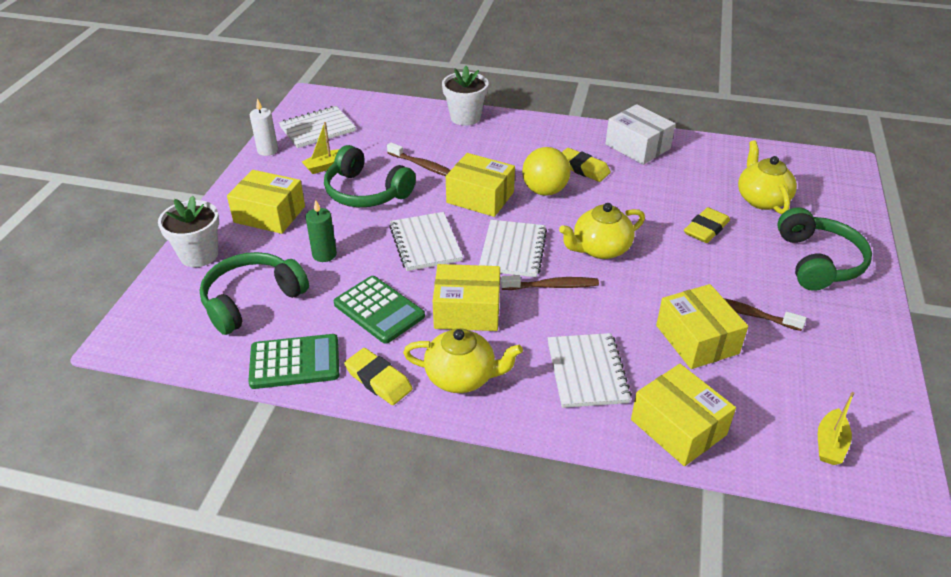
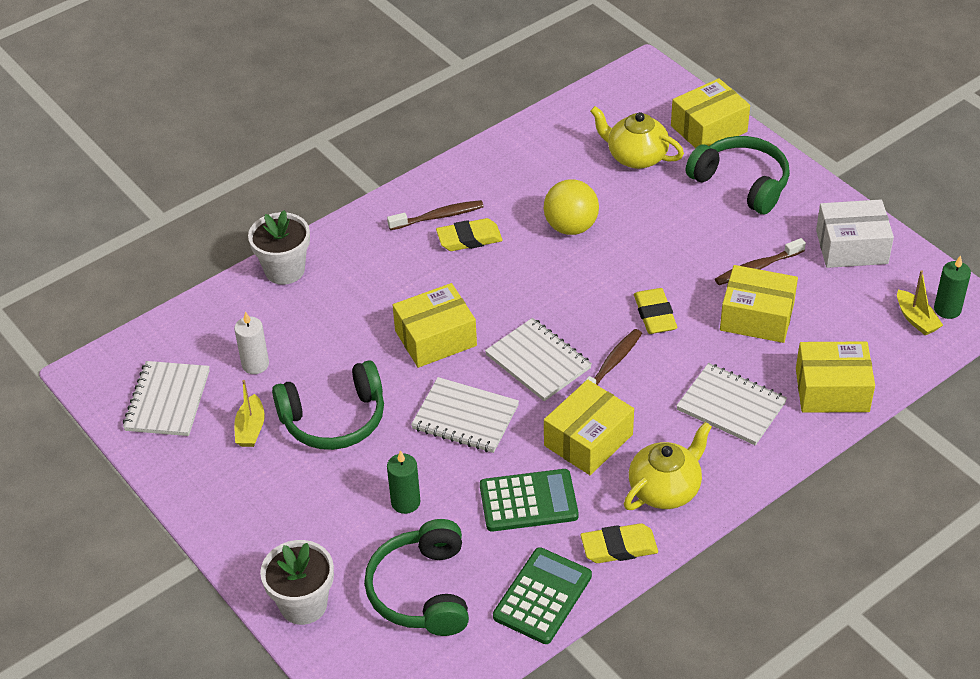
camera: 50 degrees left, 5 degrees up
(267, 150) = (163, 464): white candle -> white candle (255, 364)
(269, 214) = (291, 515): yellow box -> yellow box (709, 129)
(423, 166) = (337, 351): brown toothbrush -> brown toothbrush (438, 216)
(544, 191) = (474, 287): yellow ball -> yellow ball (571, 227)
(600, 249) = (595, 303): yellow teapot -> none
(637, 146) = (477, 179): white box -> white box (851, 247)
(706, 229) = (637, 218): yellow eraser -> yellow eraser (655, 315)
(872, 461) = (947, 309): none -> green candle

